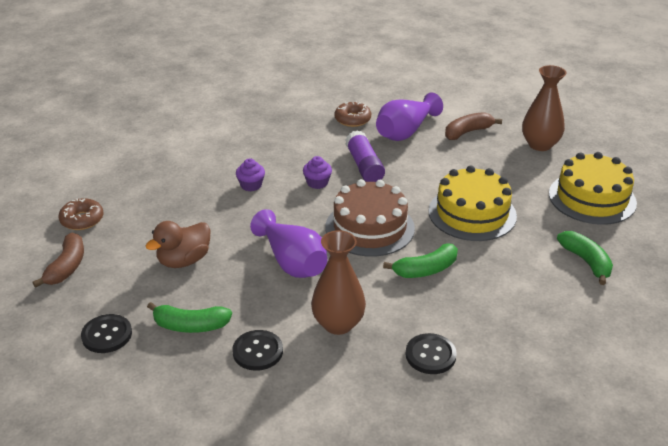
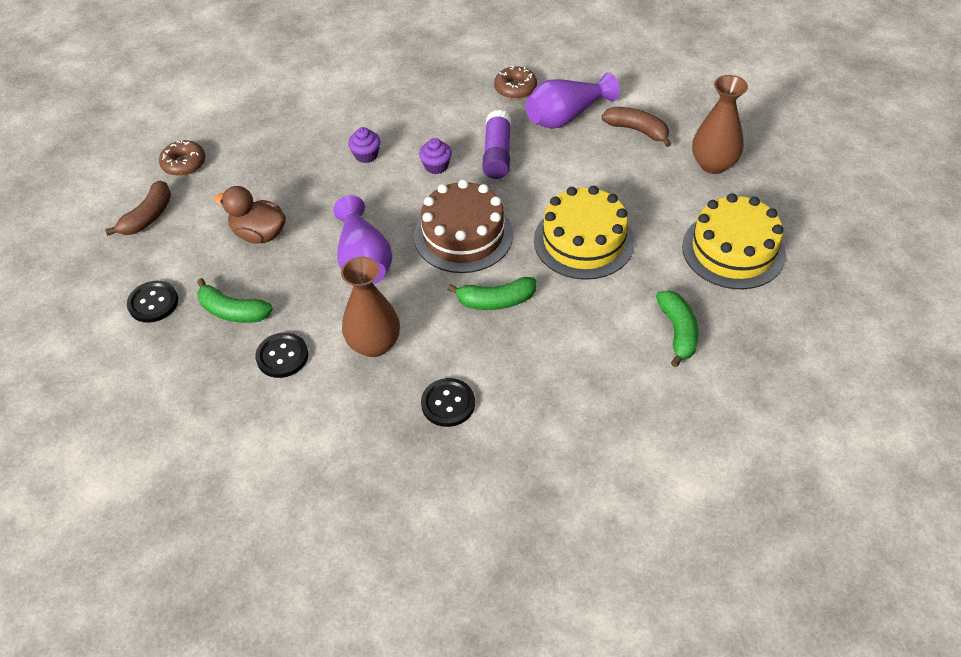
camera: 20 degrees right, 15 degrees up
(184, 260) = (259, 234): brown duck -> brown duck turned 45 degrees clockwise
(467, 132) = (637, 130): brown banana -> brown banana turned 45 degrees clockwise

